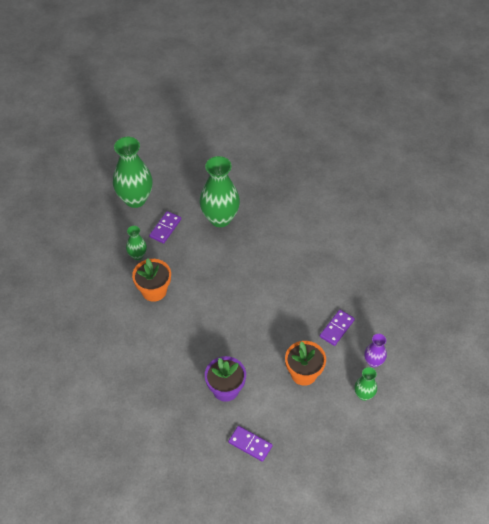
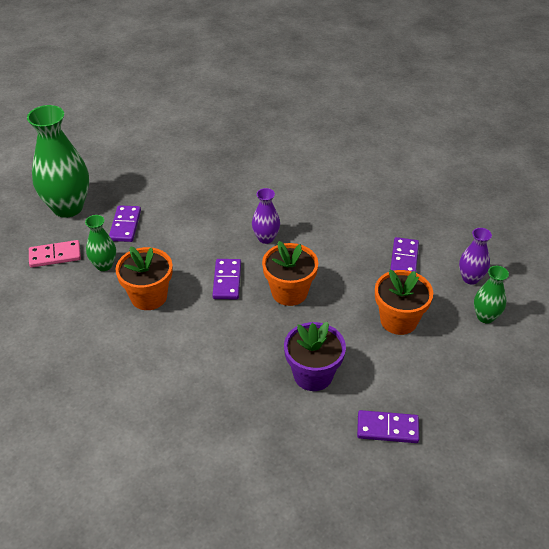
camera: 25 degrees left, 10 degrees down
(110, 236) = (55, 256): none -> pink domino
(209, 298) = (227, 281): none -> purple domino
(220, 218) = (190, 195): green vase -> none
(244, 323) = (289, 292): none -> orange flower pot
(252, 274) = (266, 238): none -> purple vase

